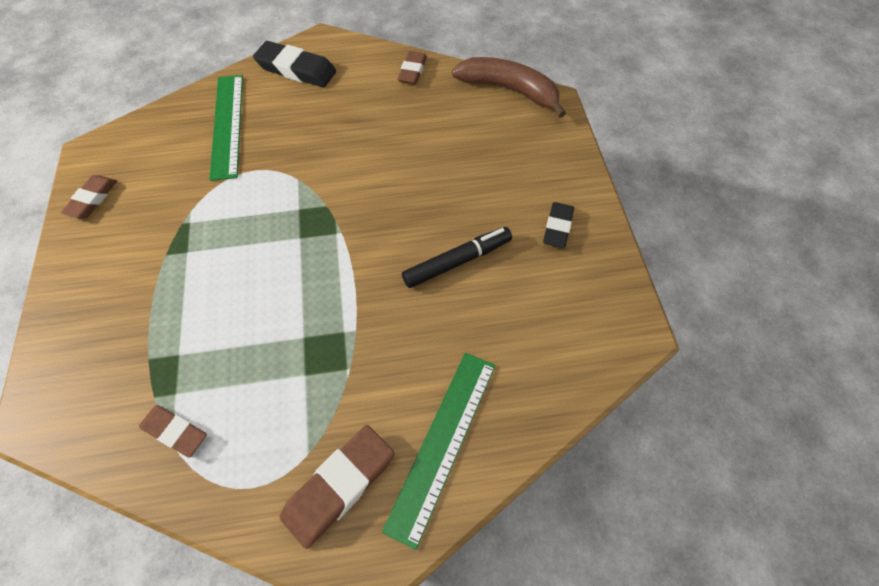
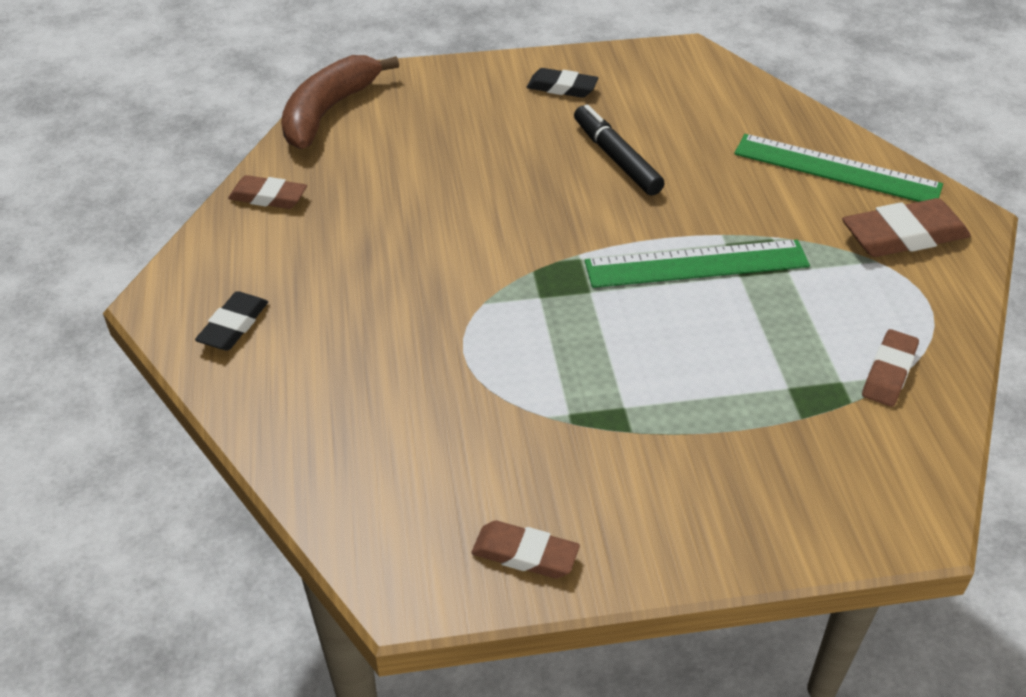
camera: 90 degrees left, 15 degrees down
(227, 125) = (359, 398): green ruler -> green ruler (696, 264)
(296, 69) = (233, 326): black eraser -> black eraser, size x0.63
(339, 486) = (903, 236): brown eraser -> brown eraser turned 60 degrees counterclockwise

